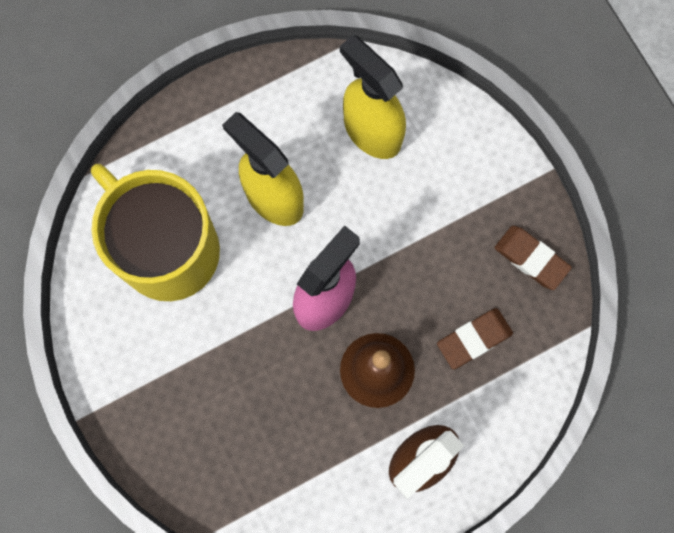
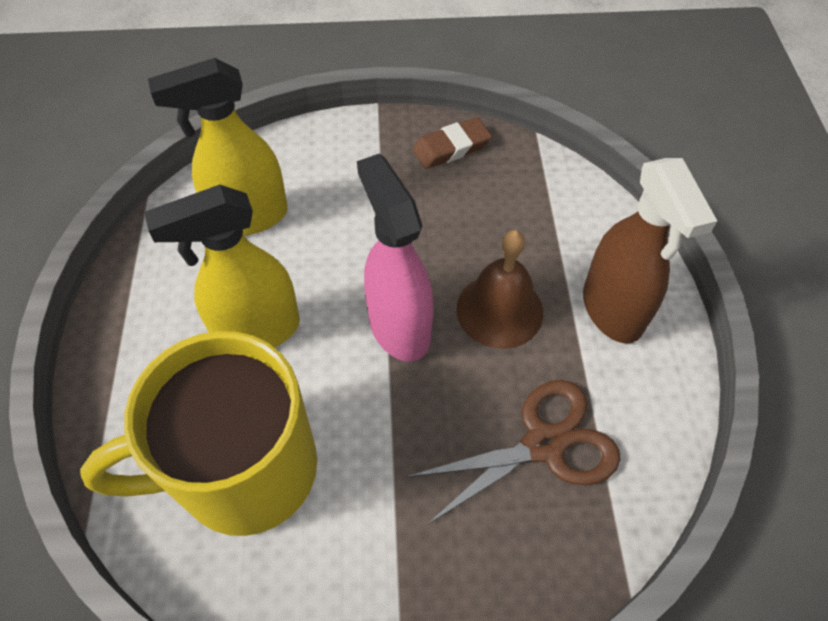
camera: 65 degrees left, 20 degrees down
(277, 446) = (544, 444): none -> brown scissors
(474, 339) = (507, 218): brown eraser -> none

